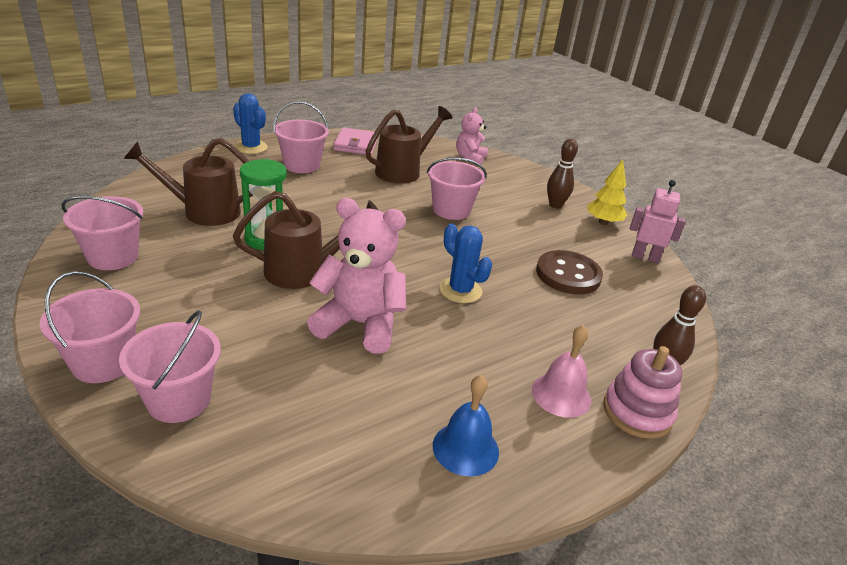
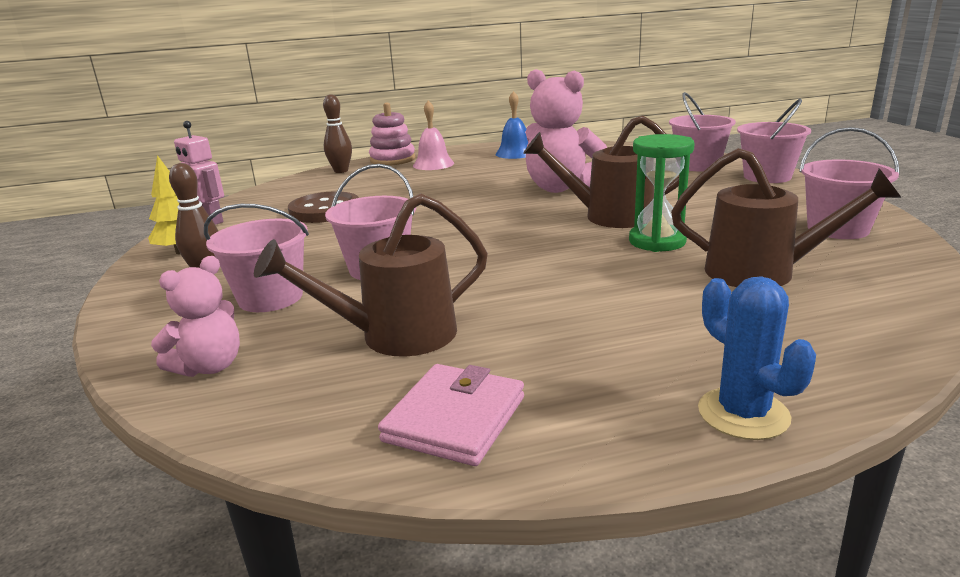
camera: 155 degrees left, 10 degrees down
(301, 165) = (607, 354): pink bucket -> pink bucket (270, 298)
(460, 290) = (452, 203): blue cactus -> none

